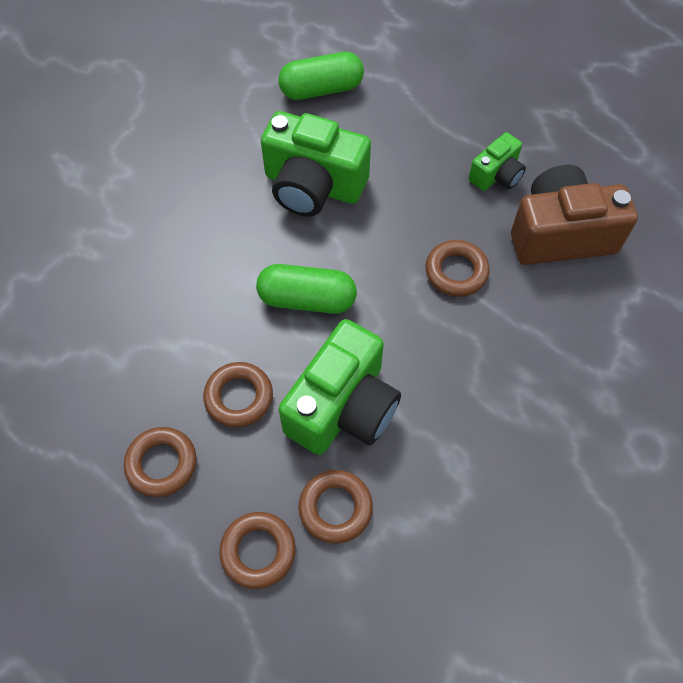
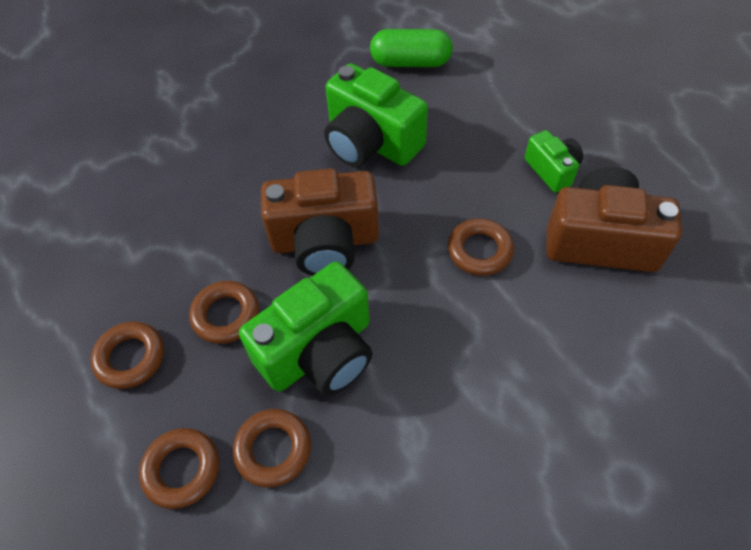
camera: 20 degrees right, 5 degrees down
(307, 299) = (325, 241): green capsule -> brown camera
(496, 175) = (552, 170): green camera -> green camera turned 90 degrees counterclockwise

